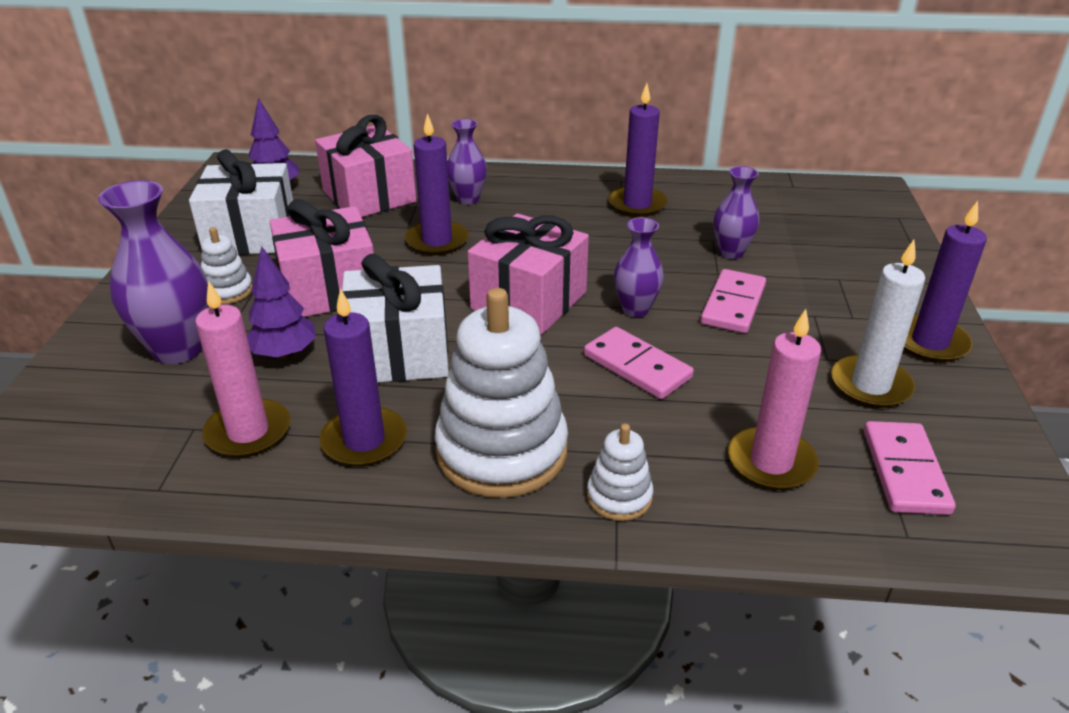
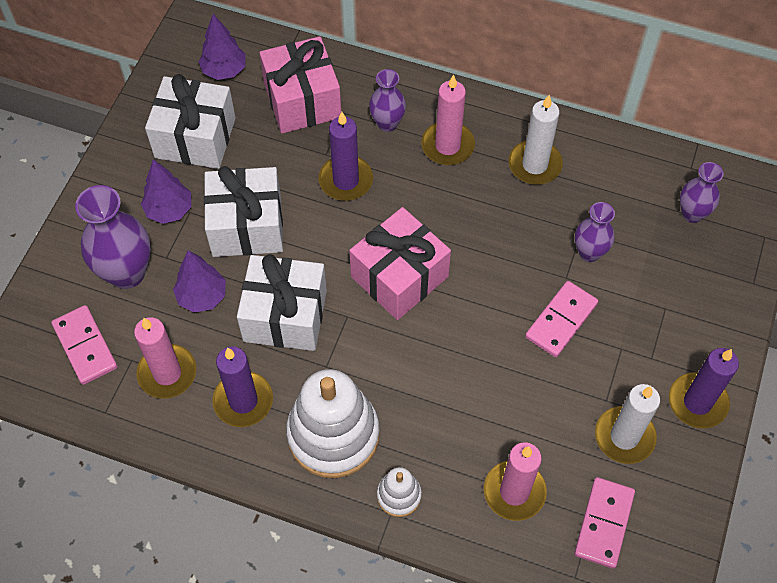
camera: 15 degrees right, 25 degrees up
(228, 291) = (169, 210): white stacking toy -> purple tree
(329, 289) = (247, 226): pink gift -> white gift
(539, 204) = (447, 146): none -> pink candle
(635, 309) = (480, 308): purple vase -> purple vase (692, 214)
(637, 204) = (534, 164): purple candle -> white candle
(637, 366) = (457, 373): pink domino -> pink domino (85, 346)

